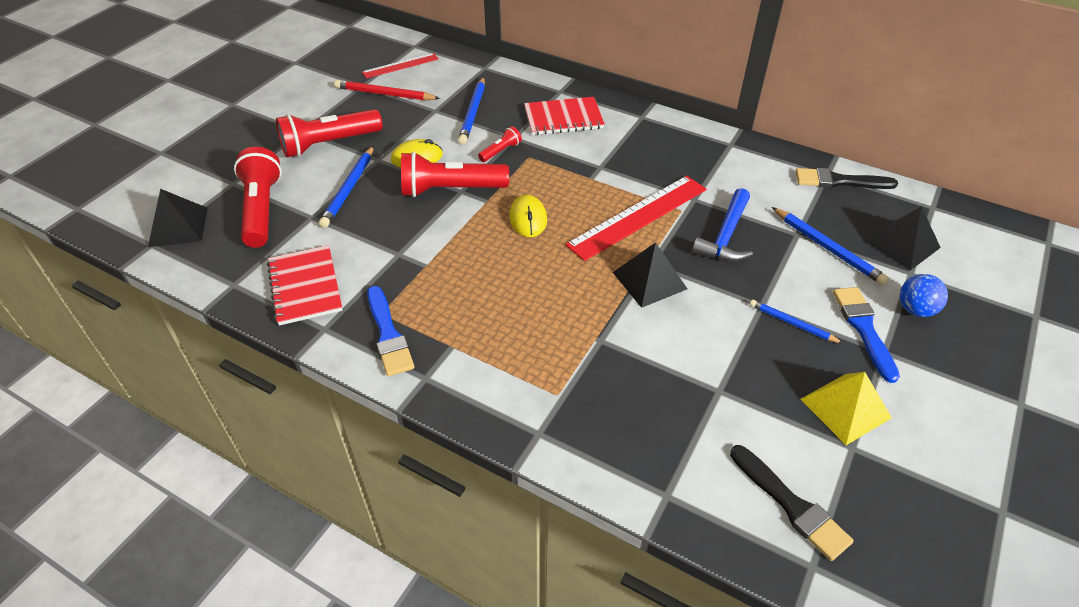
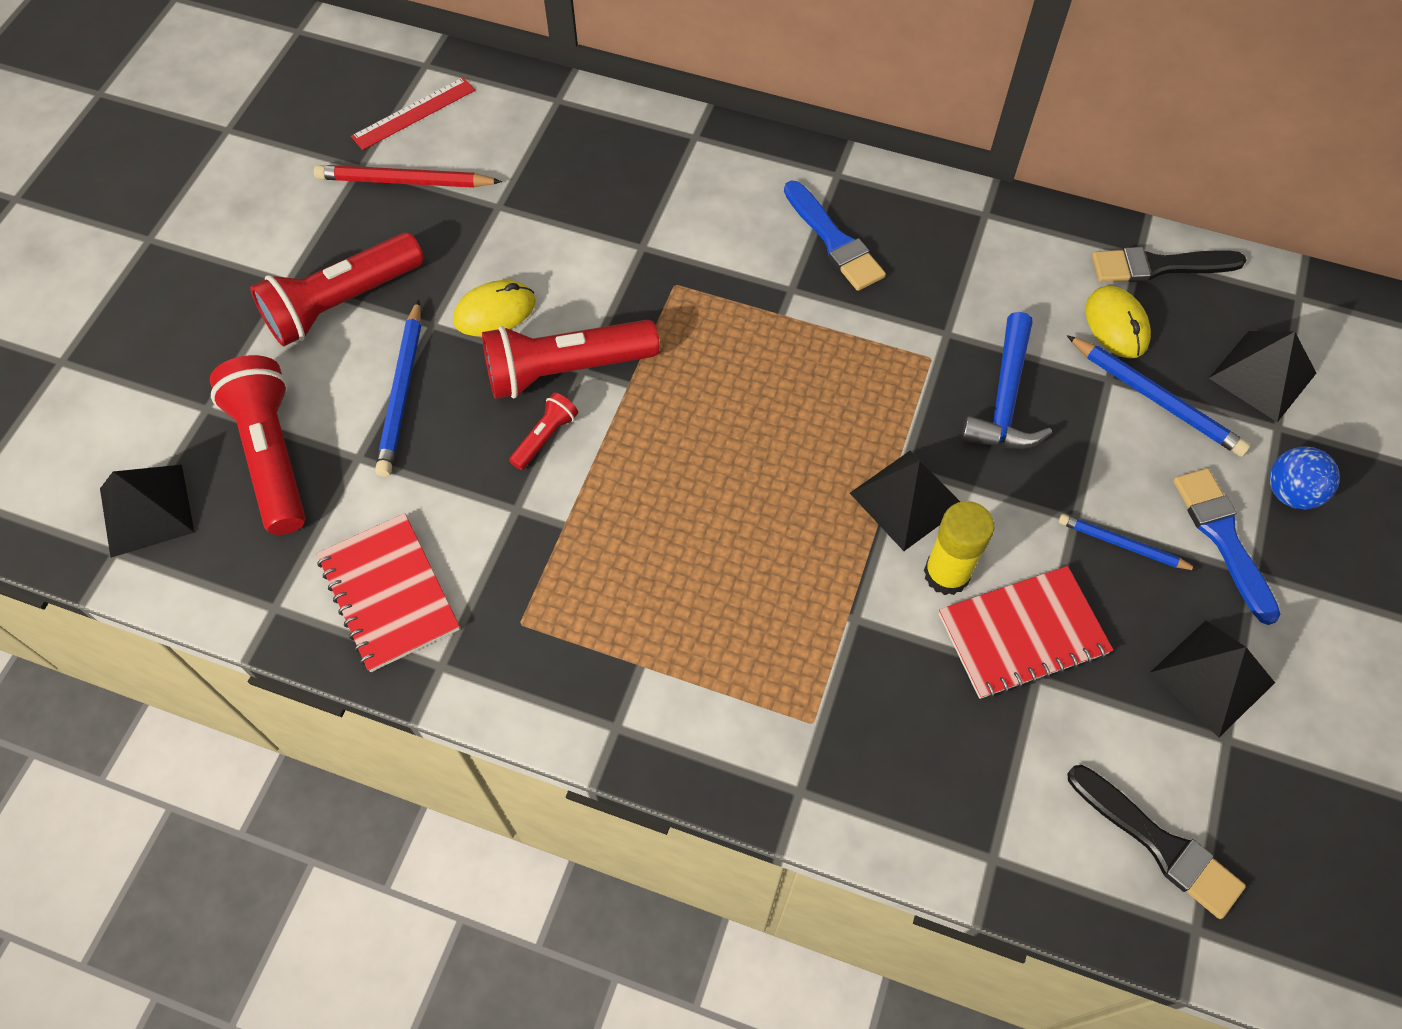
camera: 10 degrees left, 15 degrees up
(388, 334) = (541, 660): blue brush -> blue brush (834, 240)
(473, 113) = (563, 203): blue pencil -> none
(500, 151) = (627, 279): red flashlight -> red flashlight (545, 437)
(528, 219) = (701, 410): yellow mouse -> yellow mouse (1116, 325)
(563, 118) = (713, 195): red notebook -> red notebook (1022, 634)
(638, 216) = (868, 381): red ruler -> none
(667, 323) = (946, 574): none -> yellow glue stick
(845, 408) = (1212, 677): yellow pyramid -> black pyramid

